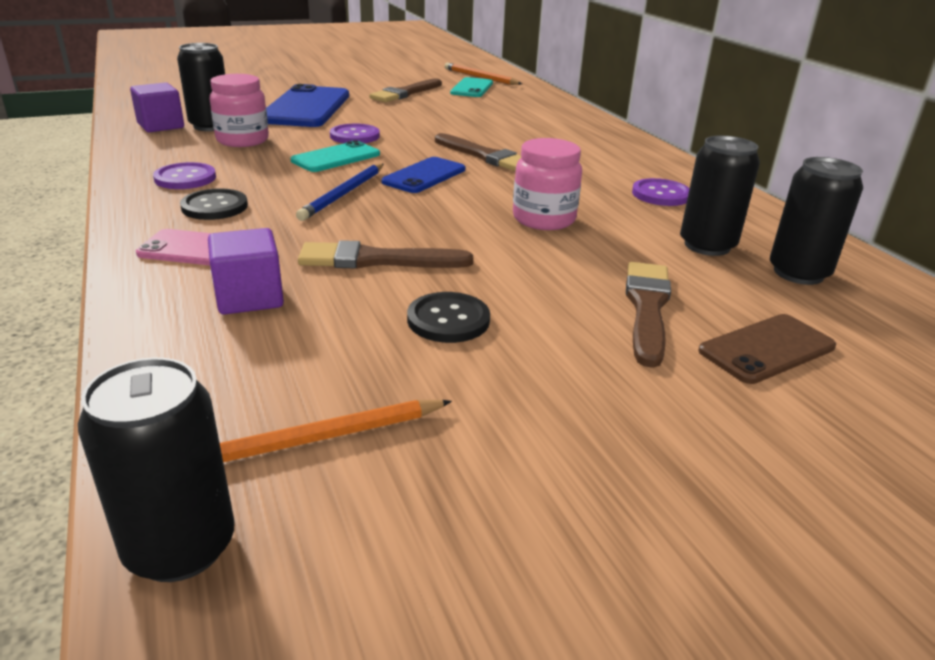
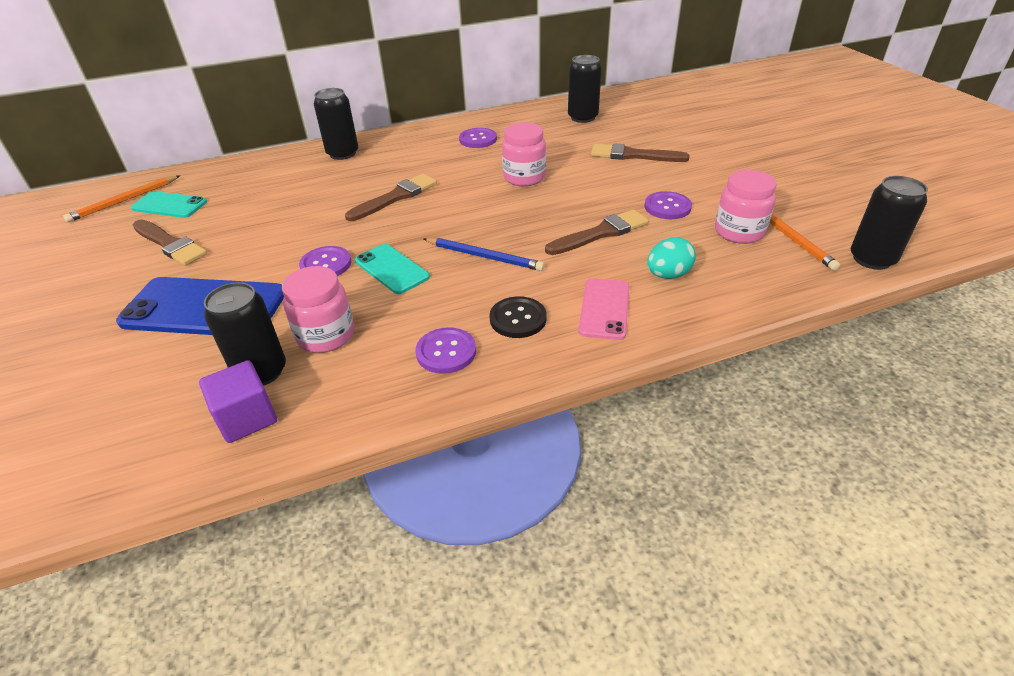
camera: 85 degrees left, 10 degrees up
(249, 297) = (668, 275): purple cube -> turquoise egg
(348, 380) = (739, 232): none -> pink jar
(377, 260) = (600, 233): brown brush -> brown brush turned 120 degrees counterclockwise
(424, 176) = (441, 222): blue phone -> none
(448, 320) = (667, 207): black button -> purple button
(707, 245) = (554, 134): black can -> black can (342, 153)
(766, 349) = (661, 134): brown phone -> none

